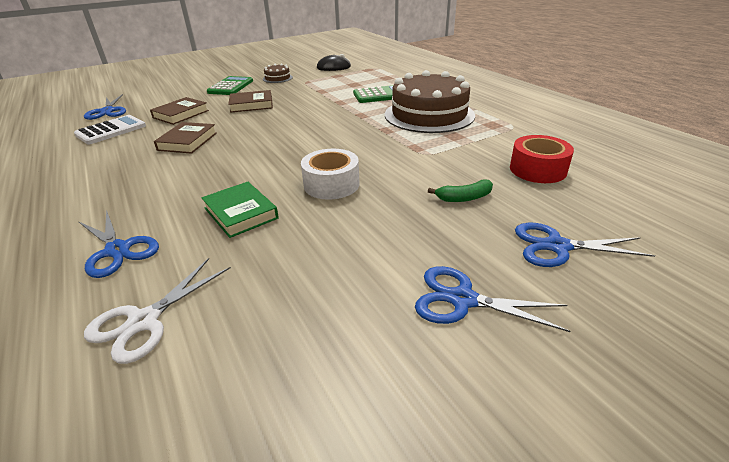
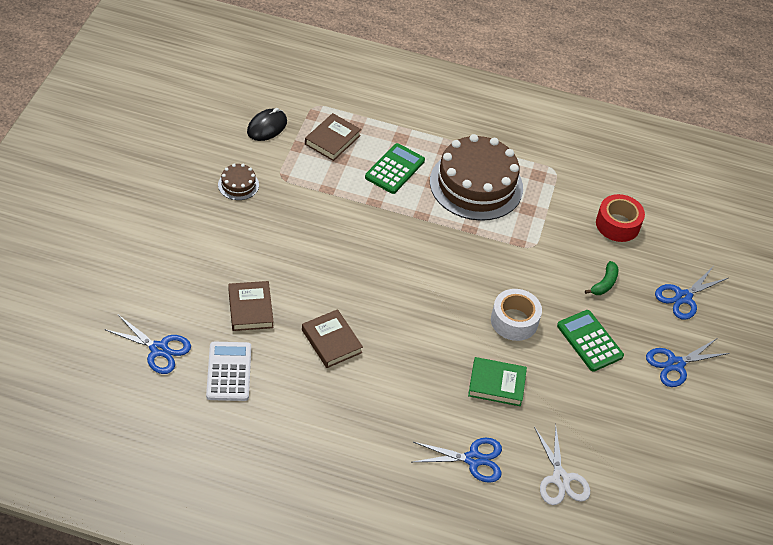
camera: 50 degrees left, 15 degrees up
(231, 87) = (213, 230): green calculator -> green calculator (589, 341)
(251, 105) = (295, 253): brown book -> brown book (332, 140)

